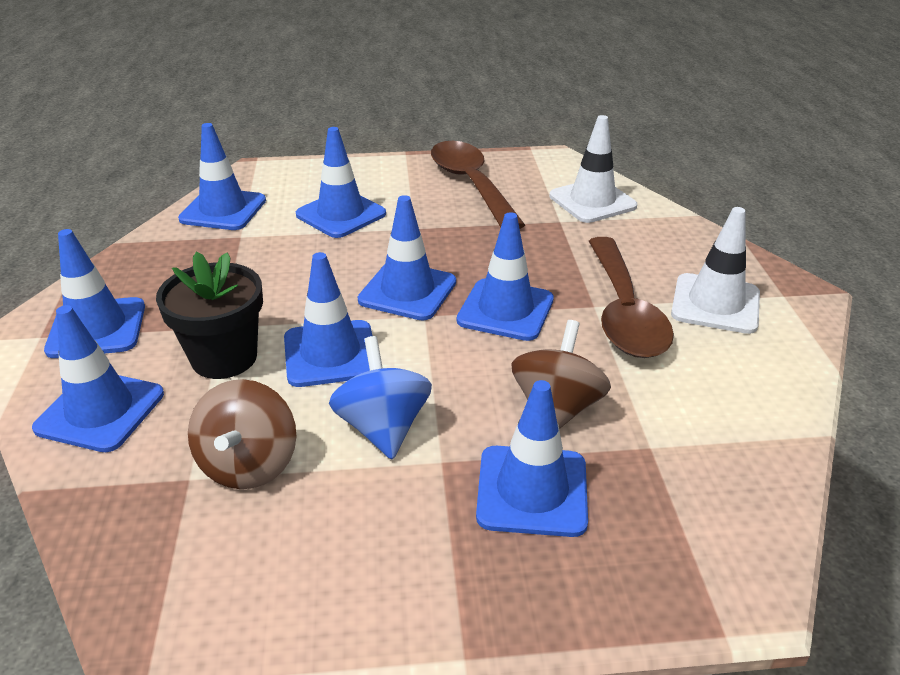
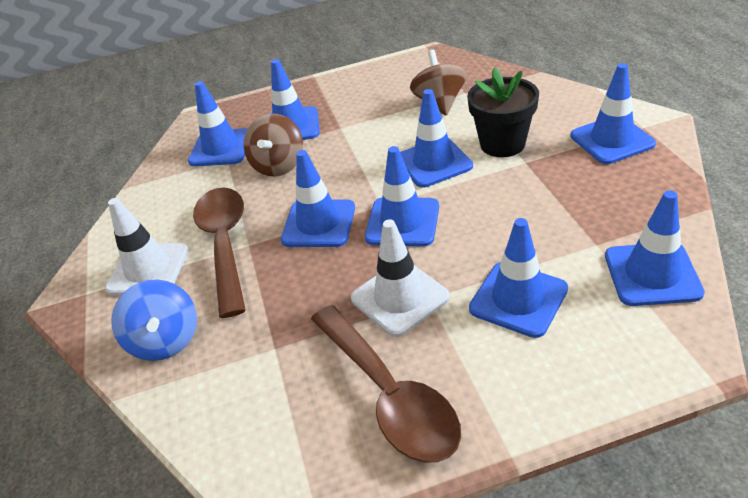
camera: 175 degrees right, 5 degrees up
(100, 411) = (545, 103): blue traffic cone -> blue traffic cone (221, 148)
(383, 427) = (378, 133): blue spinning top -> blue spinning top (166, 340)
(592, 201) = (234, 395): white traffic cone -> white traffic cone (399, 298)

